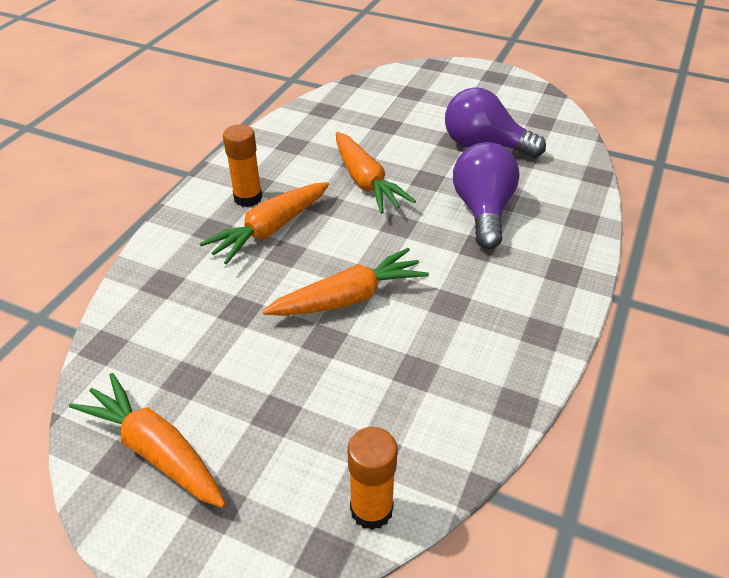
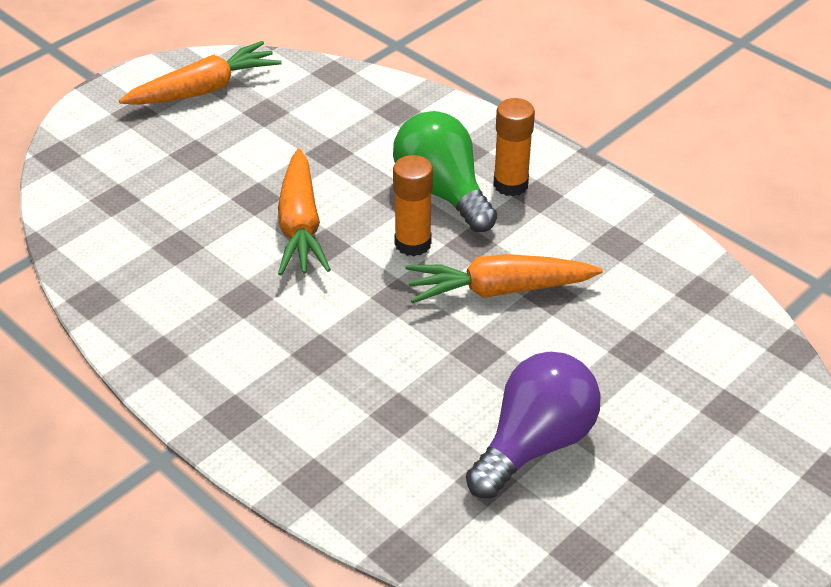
camera: 110 degrees right, 0 degrees up
(270, 229) = (442, 192): orange carrot -> green light bulb
(371, 509) = (69, 184): orange glue stick -> orange glue stick (413, 243)
(482, 211) = (384, 383): purple light bulb -> none

